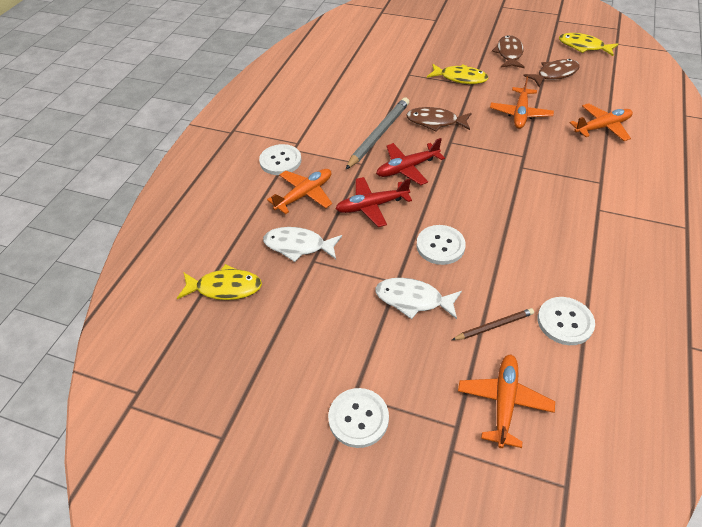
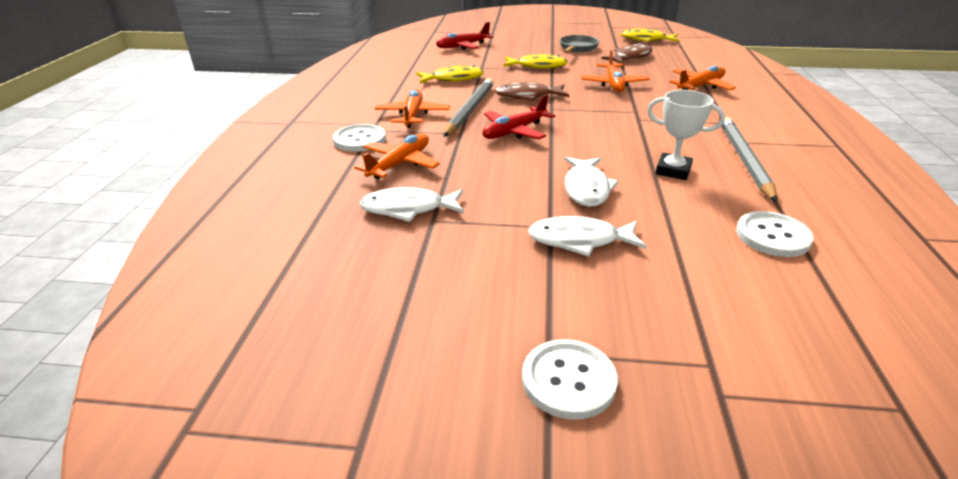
camera: 15 degrees left, 15 degrees down
(225, 288) = (318, 262): yellow fish -> yellow fish (454, 79)
(372, 206) = (487, 165): red plane -> red plane (462, 46)
(440, 246) = (586, 188): white button -> white fish
(494, 326) = (693, 251): brown pencil -> none
(504, 402) = (755, 326): orange plane -> orange plane (412, 115)
(509, 54) = (577, 48): brown fish -> grey pan
(521, 236) = (673, 170): none -> white trophy
(589, 233) = (744, 160): none -> grey pencil

